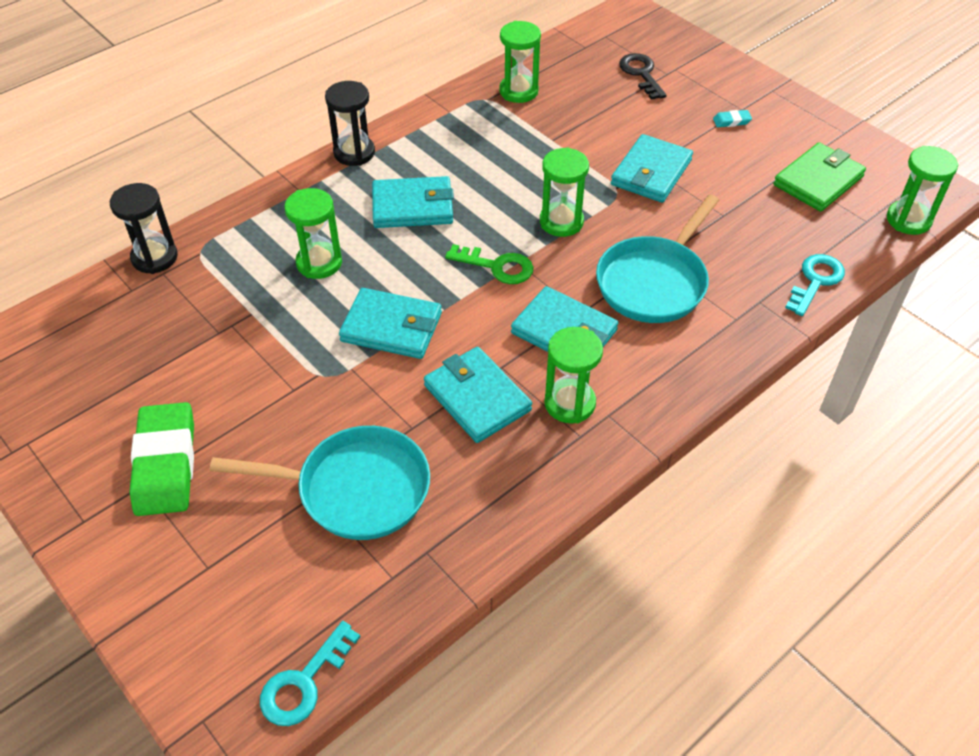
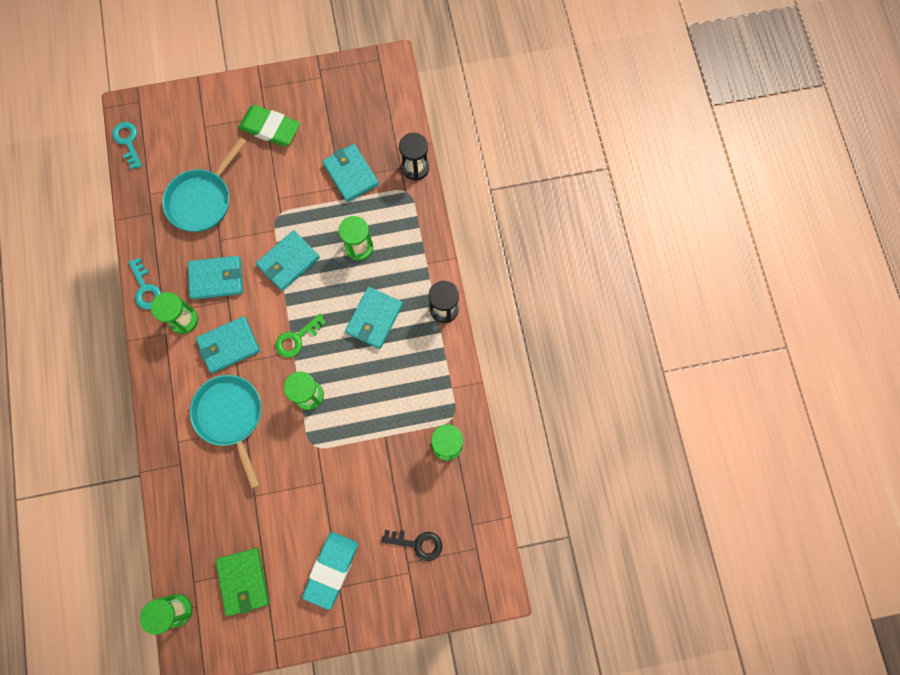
camera: 120 degrees right, 25 degrees up
(651, 172) = (317, 478): turquoise wallet -> turquoise wallet (351, 174)
(731, 121) = (331, 569): turquoise eraser -> turquoise eraser, size x2.49
(815, 281) = (171, 509): turquoise key -> turquoise key (145, 288)

